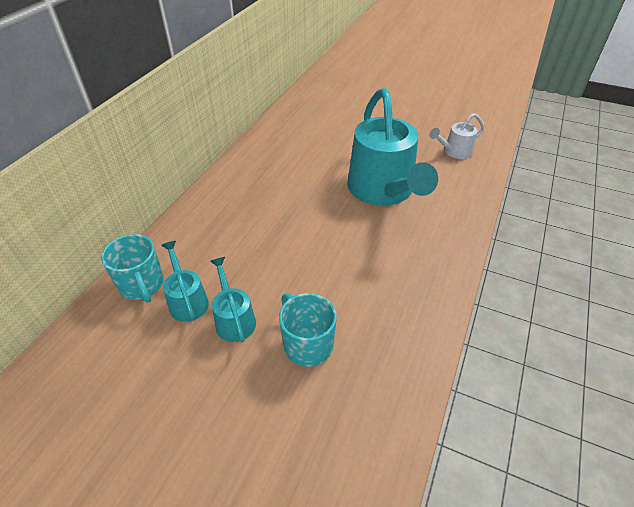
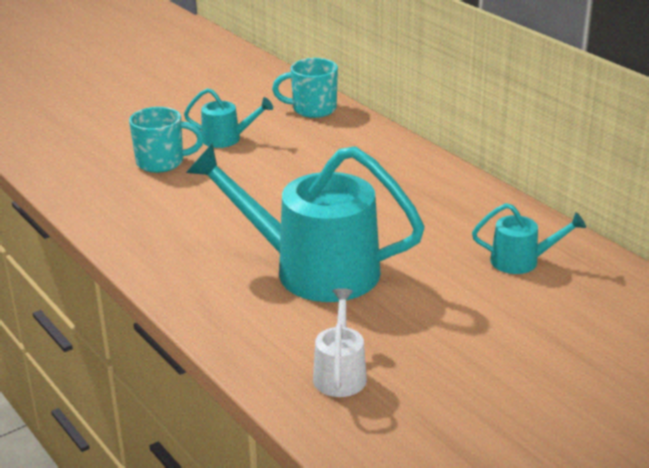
camera: 120 degrees right, 15 degrees down
(187, 300) = (272, 124): turquoise watering can -> turquoise watering can (522, 261)

